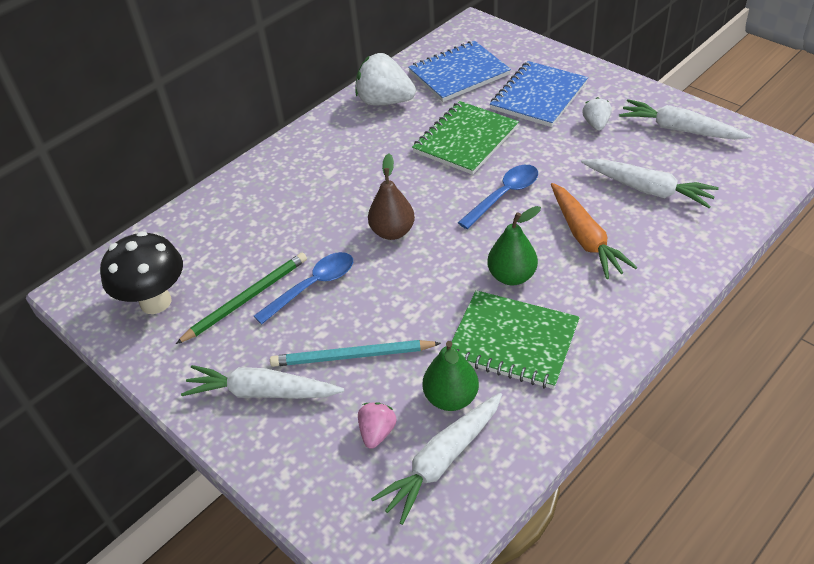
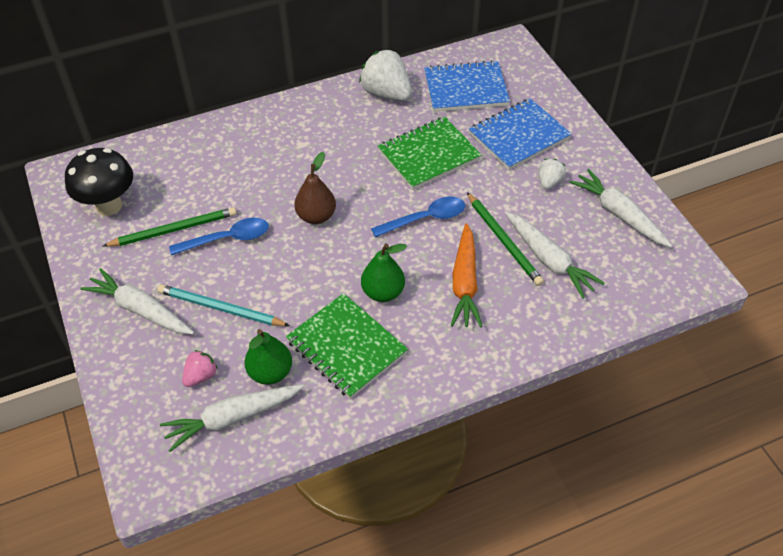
camera: 20 degrees right, 5 degrees up
(593, 188) = (504, 241): none -> green pencil

